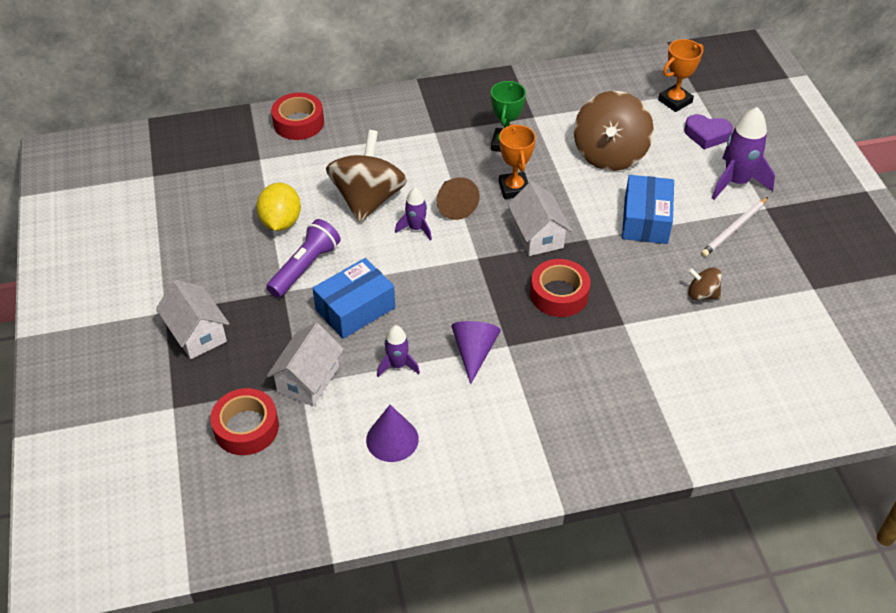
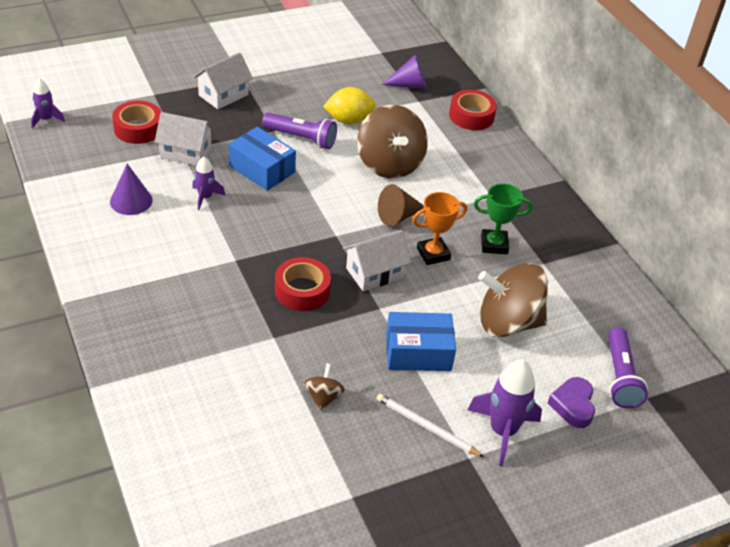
camera: 75 degrees right, 5 degrees down
(368, 199) = (389, 164): brown spinning top -> brown spinning top turned 75 degrees clockwise
(416, 228) = (362, 195): purple rocket -> purple rocket (46, 119)
(474, 352) = (225, 240): purple cone -> purple cone (410, 85)
(675, 101) = (620, 377): orange trophy -> purple flashlight

